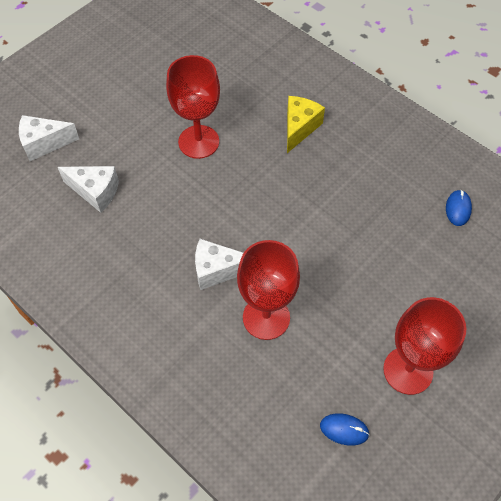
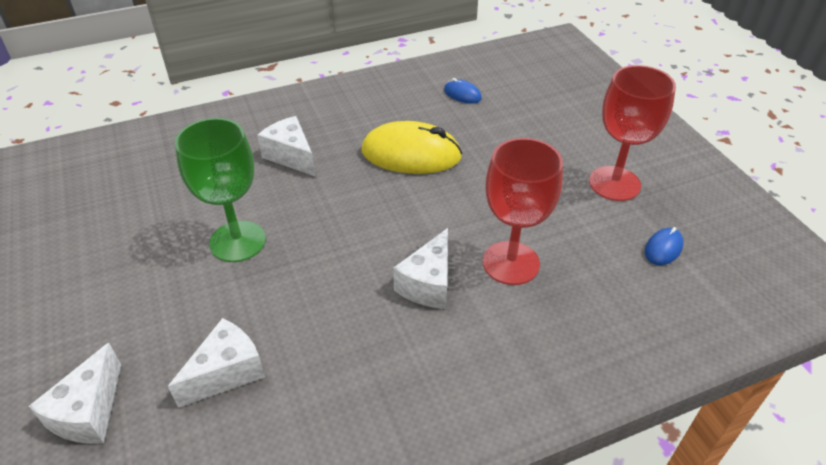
camera: 65 degrees left, 15 degrees down
(198, 142) = (237, 241): red goblet -> green goblet
(299, 128) = (291, 156): yellow cheese -> white cheese
(350, 203) = (411, 154): none -> yellow mouse

